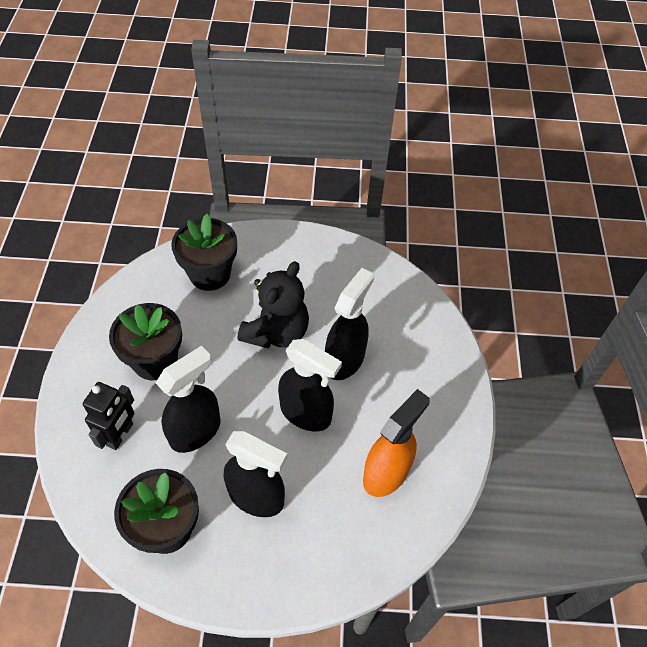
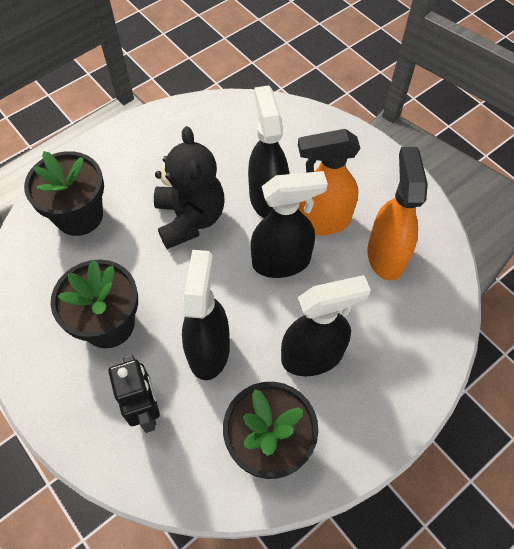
camera: 40 degrees left, 5 degrees up
(366, 408) = (322, 221): none -> orange spray bottle

